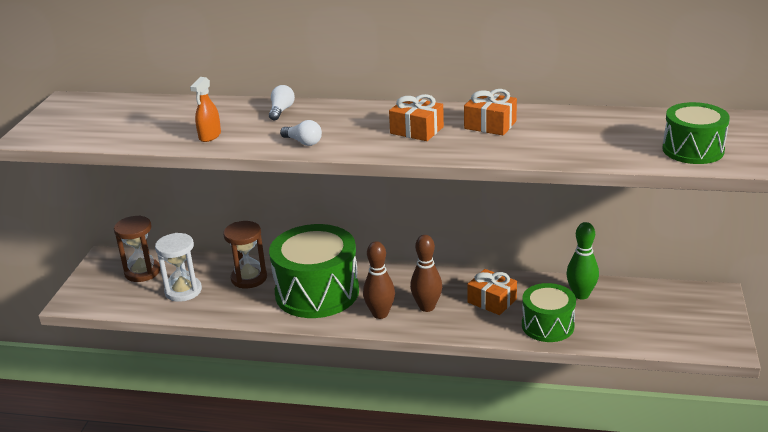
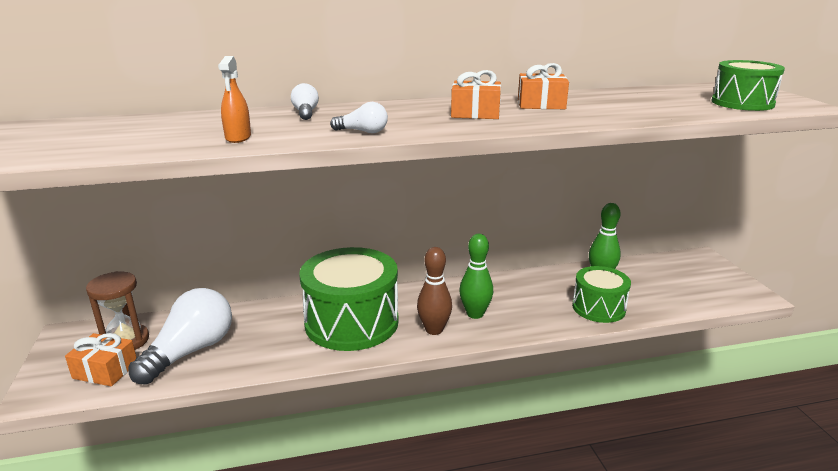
camera: 25 degrees left, 5 degrees down
(183, 291) = (191, 351): white hourglass -> white light bulb
(249, 278) = (265, 323): brown hourglass -> none
(427, 307) = (475, 314): brown bowling pin -> green bowling pin
(492, 301) = (530, 296): orange gift -> orange gift (105, 370)

